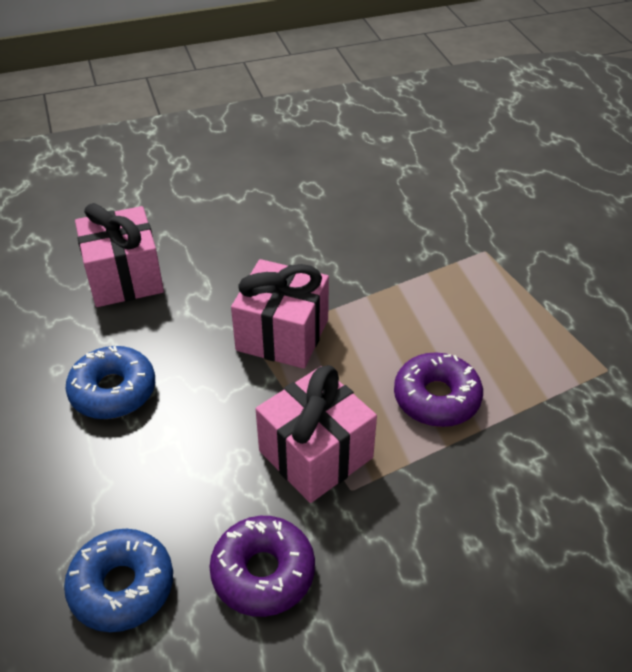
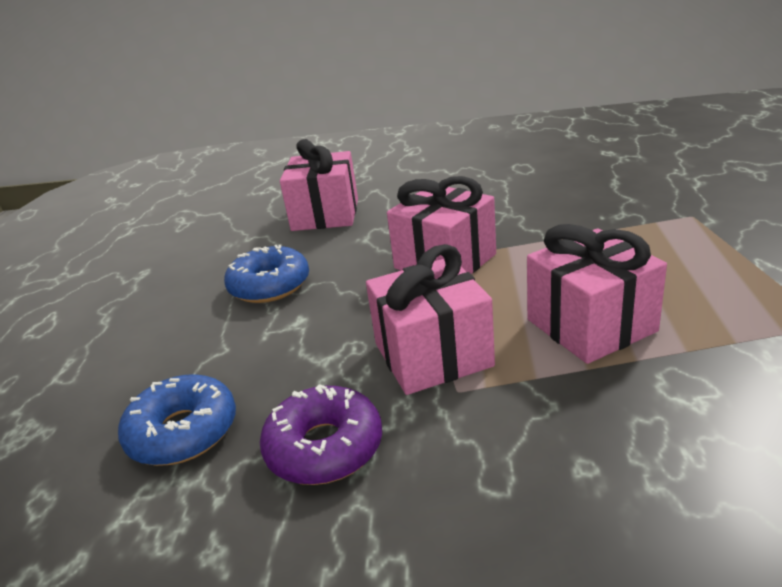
camera: 25 degrees right, 15 degrees down
(436, 398) = (591, 325): purple donut -> pink gift

